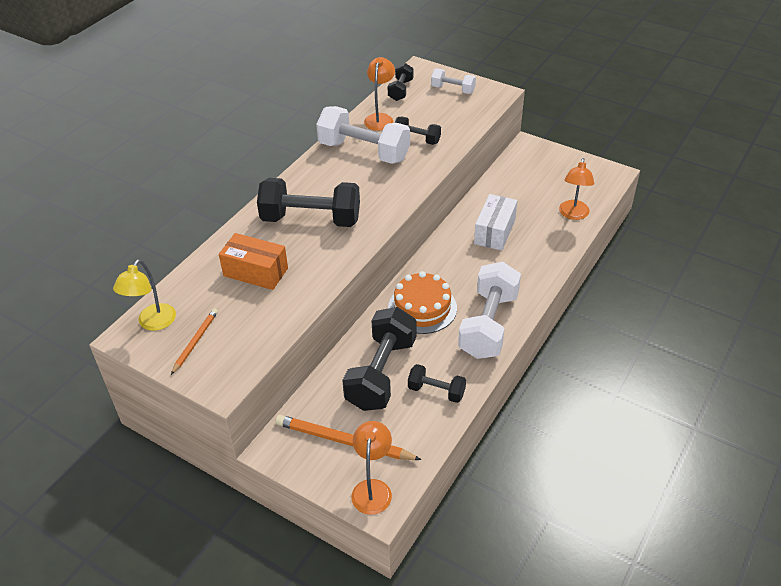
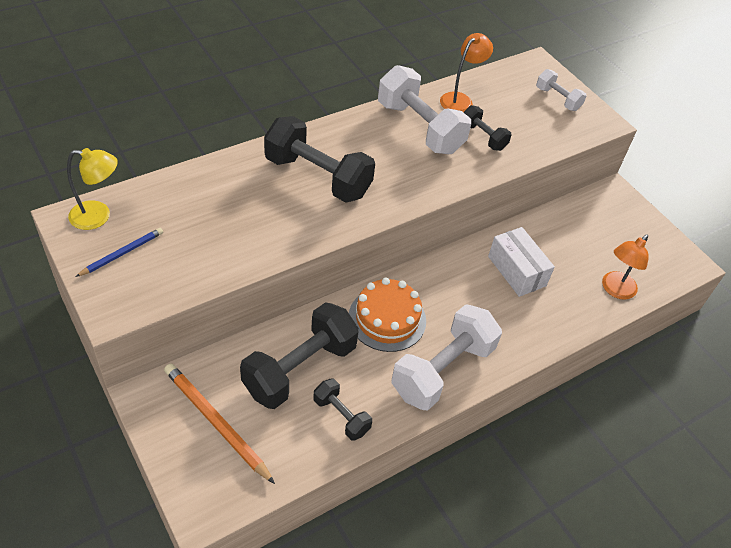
camera: 20 degrees right, 5 degrees up
(153, 323) = (98, 216): yellow lamp -> yellow lamp turned 135 degrees counterclockwise
(195, 341) = (122, 253): orange pencil -> blue pencil
(256, 272) = (227, 208): orange box -> none
(372, 488) = (209, 488): orange lamp -> none
(400, 90) = (502, 78): black dumbbell -> none
(494, 232) = (517, 271): white box -> white box turned 75 degrees counterclockwise

